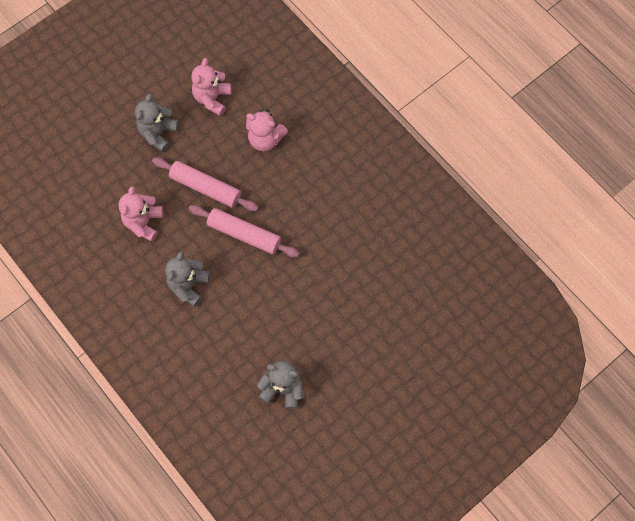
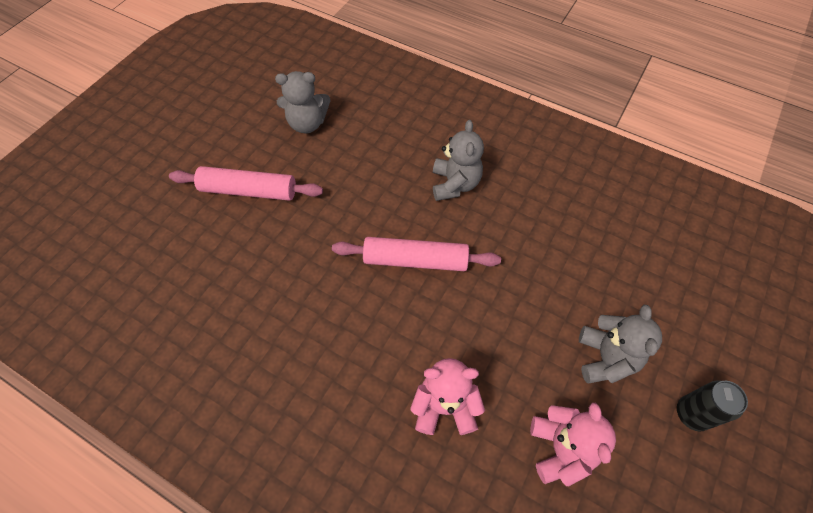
camera: 160 degrees right, 10 degrees down
(130, 90) = (691, 414): none -> black can
(143, 222) = (548, 233): pink teddy bear -> none
(206, 187) = (495, 303): pink rolling pin -> pink rolling pin (248, 191)

